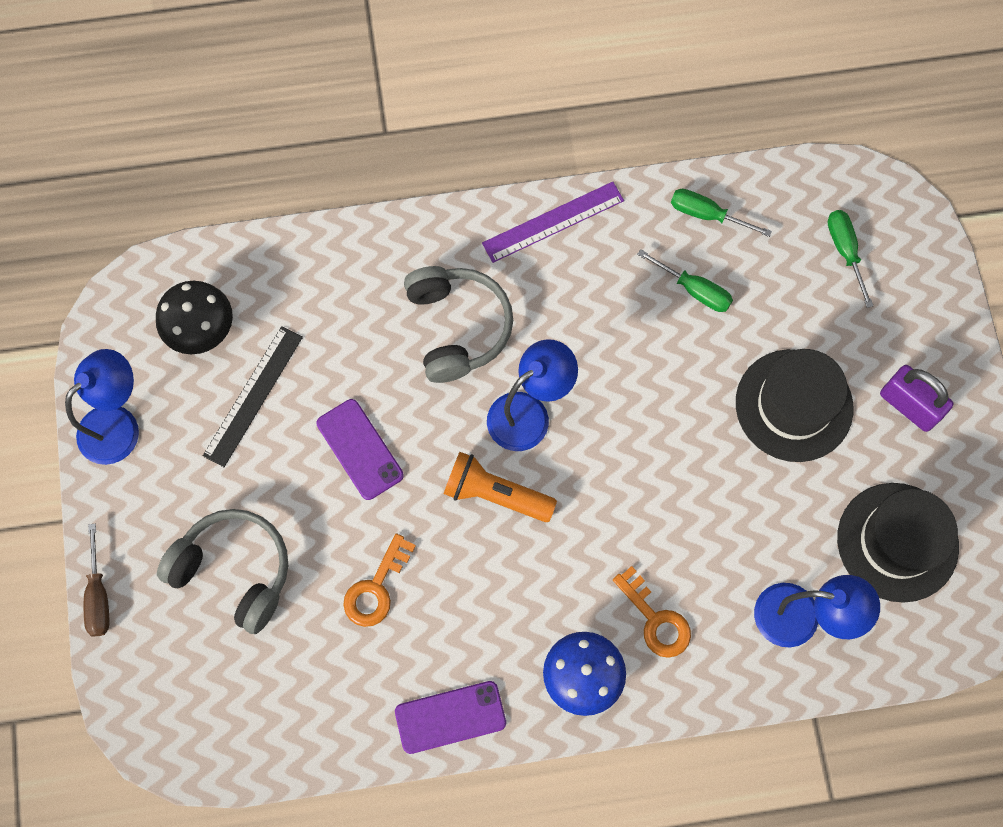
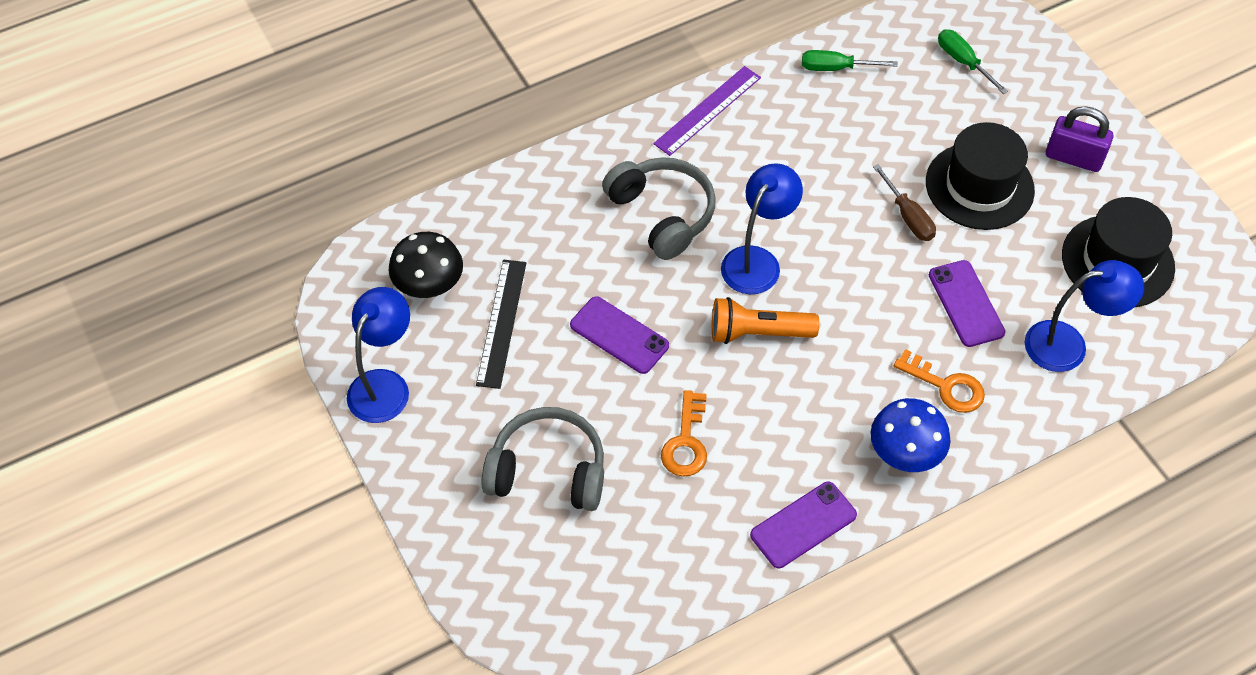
camera: 20 degrees left, 15 degrees down
(99, 596) = (427, 534): brown screwdriver -> brown screwdriver (908, 217)
(695, 290) = (853, 126): green screwdriver -> none
(717, 535) = (966, 303): none -> purple phone

